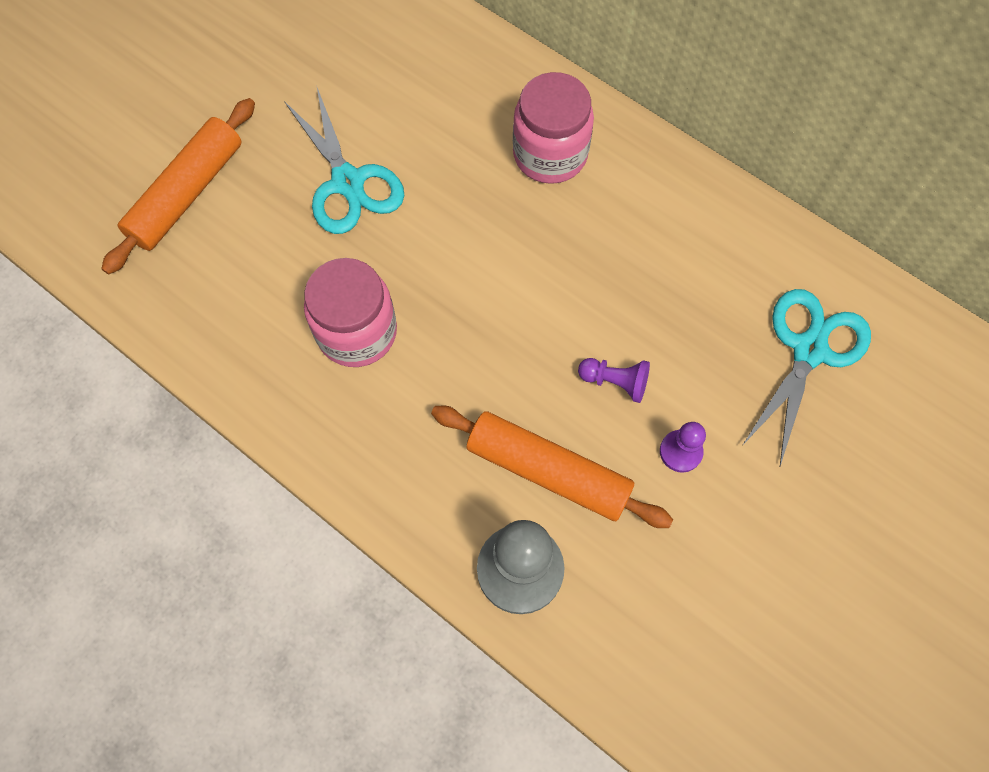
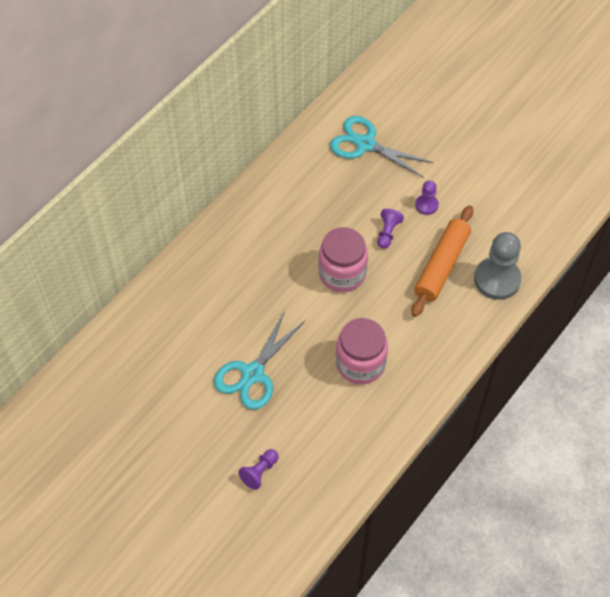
camera: 90 degrees left, 10 degrees down
(187, 194) = (259, 472): orange rolling pin -> purple pawn
(348, 182) = (253, 374): turquoise scissors -> turquoise scissors turned 150 degrees clockwise
(550, 154) = (235, 261): pink jar -> pink jar (342, 273)

